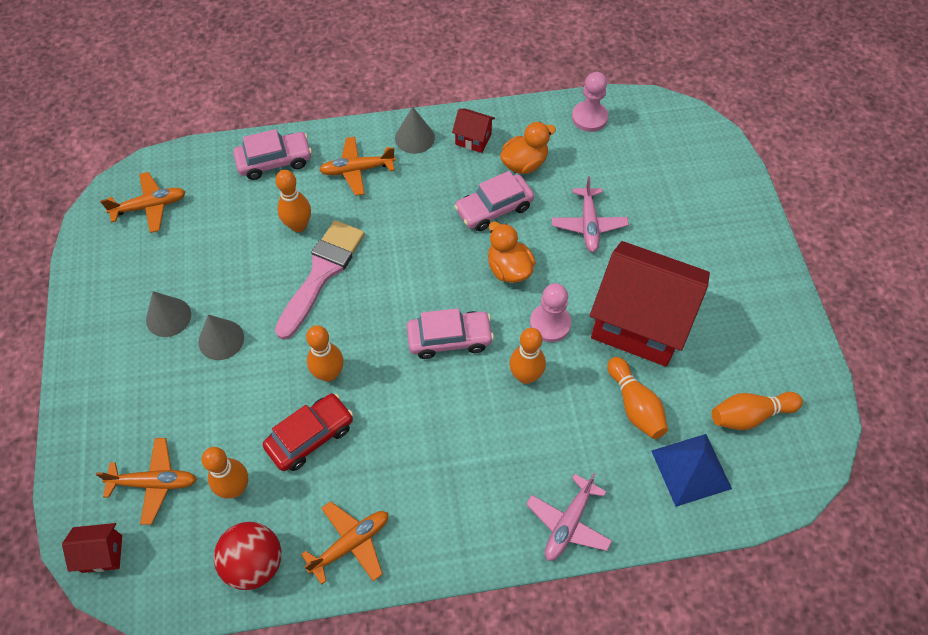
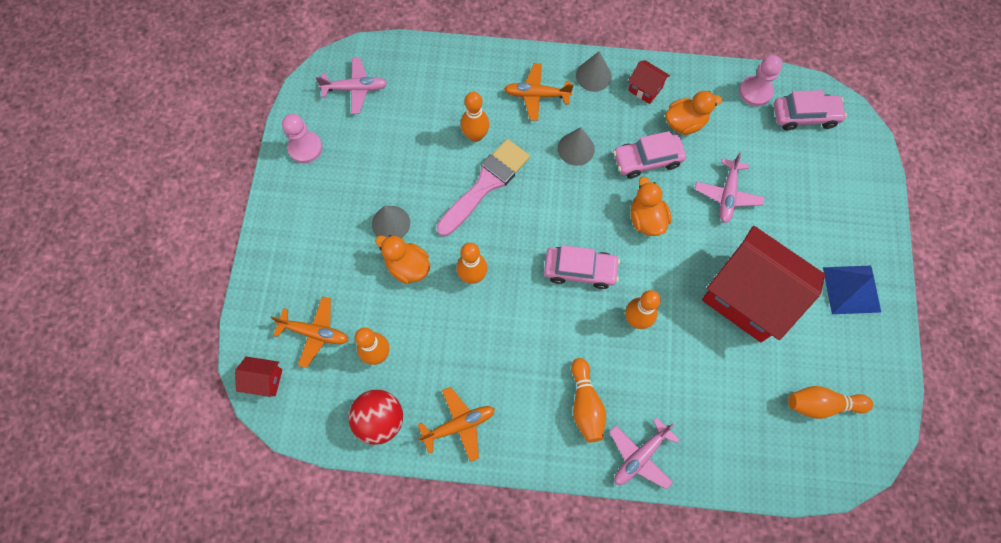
camera: 15 degrees right, 10 degrees up
(150, 206) = (355, 89): orange plane -> pink plane
(168, 317) = (352, 193): grey cone -> grey cone (576, 148)
(251, 382) = (407, 267): none -> orange duck
(274, 161) = (467, 71): pink car -> pink car (804, 116)
(310, 437) = (446, 326): red car -> none
(550, 324) = (669, 278): pink pawn -> pink pawn (305, 148)
(635, 405) = (723, 370): orange bowling pin -> orange bowling pin (585, 404)
(691, 469) = (756, 438): blue pyramid -> blue pyramid (851, 289)

